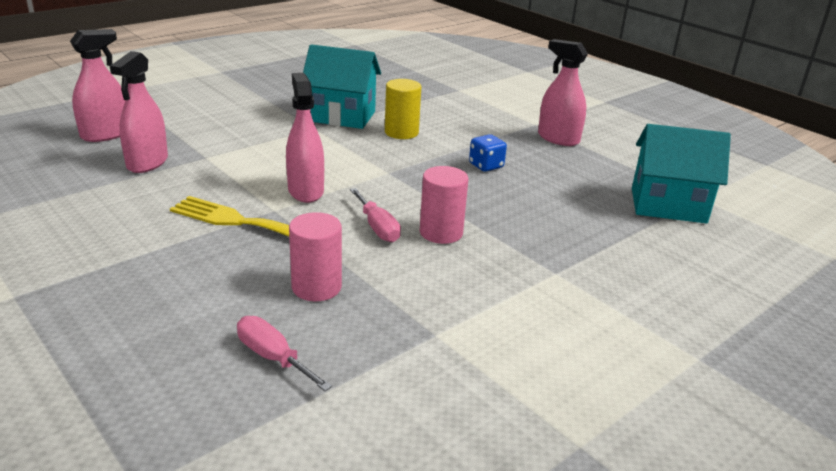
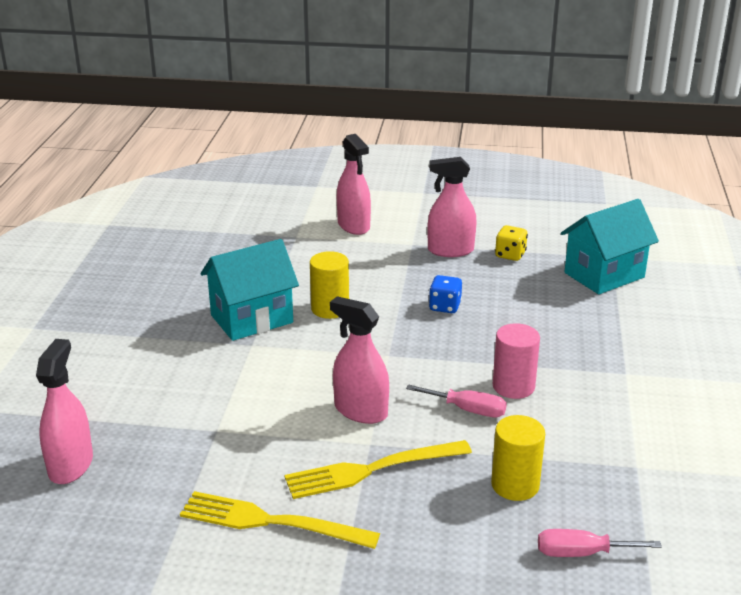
camera: 40 degrees left, 0 degrees up
(133, 214) = (270, 522): none -> yellow fork
(147, 163) = (177, 468): pink spray bottle -> pink spray bottle (353, 226)
(316, 287) = (515, 485): pink cylinder -> yellow cylinder
(604, 160) = (510, 255): none -> yellow dice

